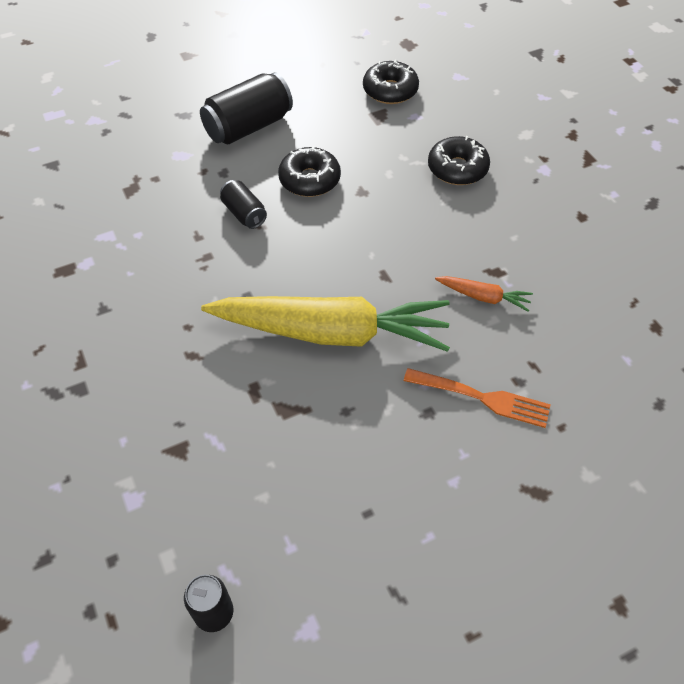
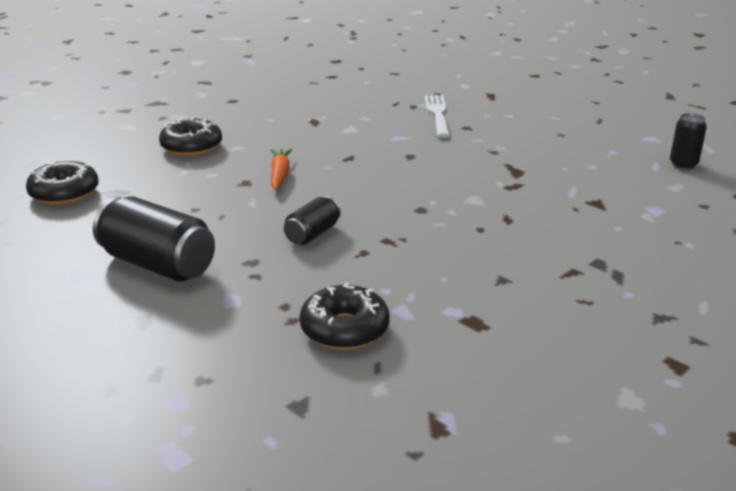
camera: 110 degrees left, 25 degrees down
(309, 180) = (240, 210): black donut -> black donut (344, 329)
(331, 332) = (427, 167): yellow carrot -> none
(481, 398) = (438, 114): orange fork -> white fork
(483, 297) = (344, 122): orange carrot -> orange carrot (280, 175)

